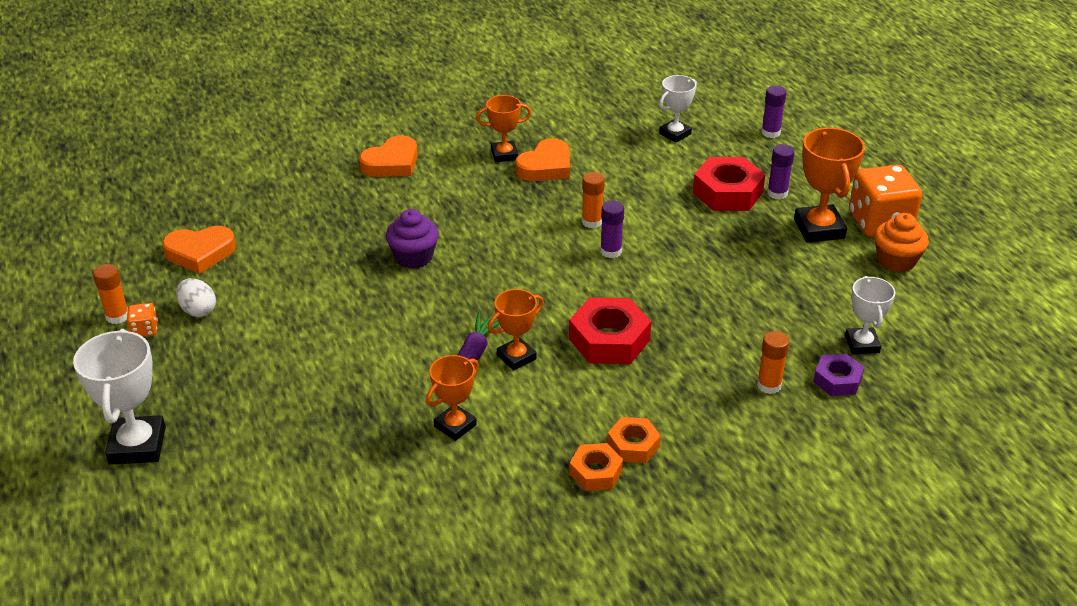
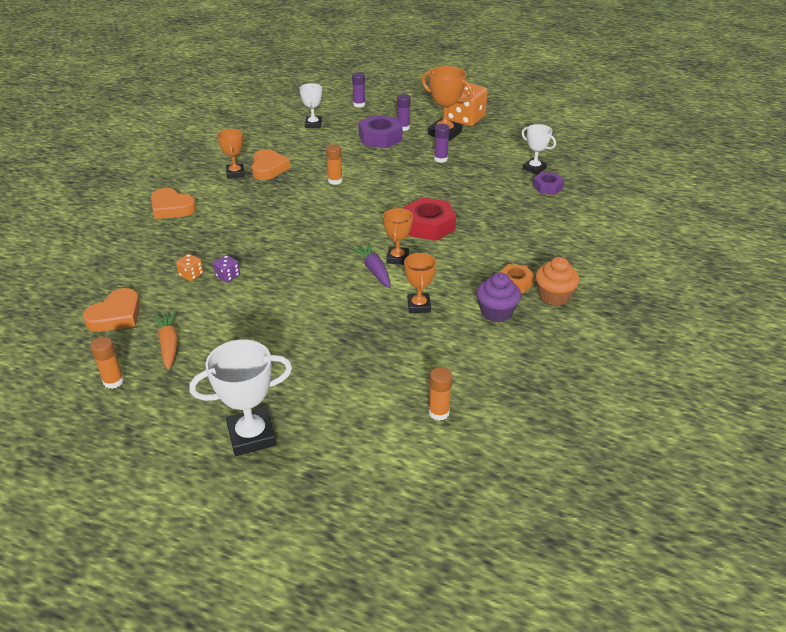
camera: 45 degrees left, 0 degrees up
(137, 445) = (251, 436): white trophy -> white trophy turned 60 degrees counterclockwise
(145, 330) = (148, 376): orange dice -> orange dice (191, 275)
(198, 310) = (169, 344): white egg -> orange carrot
(335, 272) = (228, 276): none -> purple dice
(392, 163) = (171, 208): orange heart -> orange heart turned 120 degrees clockwise
(414, 257) = (264, 245): purple cupcake -> purple cupcake (496, 312)
(504, 155) = (235, 173): orange trophy -> orange trophy turned 45 degrees counterclockwise
(611, 251) = (366, 188): purple glue stick -> purple glue stick (440, 159)
(633, 445) = (512, 261): orange nut -> none
(727, 192) = (380, 137): red nut -> purple nut
(769, 385) = (525, 204): orange glue stick -> orange glue stick (439, 412)
(896, 261) = (495, 130): orange cupcake -> orange cupcake (554, 296)

